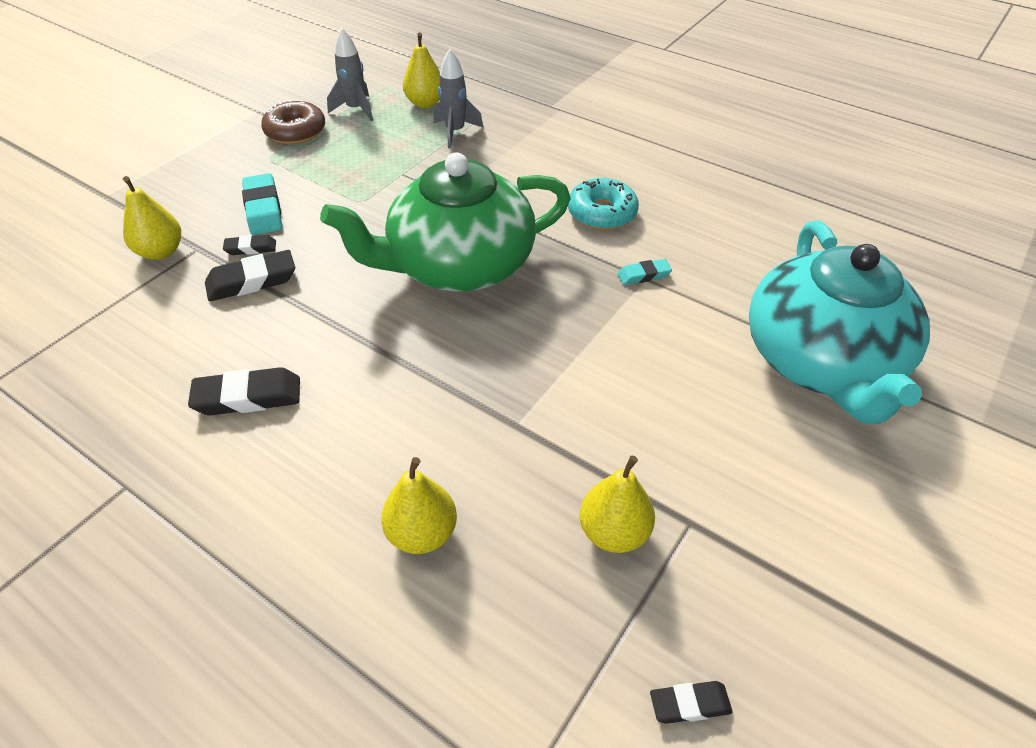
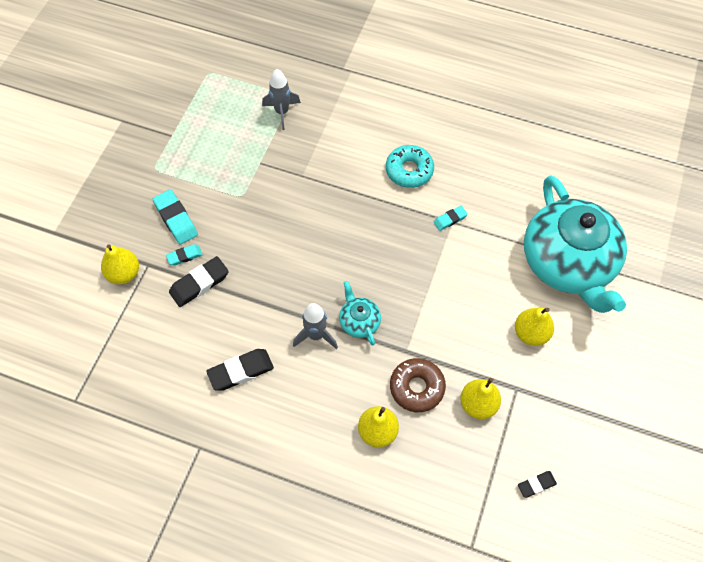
camera: 15 degrees left, 15 degrees up
(251, 248) = (184, 256): black eraser -> turquoise eraser
(295, 131) = (162, 137): brown donut -> brown donut (417, 387)
(356, 109) = (197, 103): grey rocket -> grey rocket (316, 335)
(425, 103) = (247, 85): yellow pear -> yellow pear (531, 333)
(458, 265) = (330, 238): green teapot -> none
(458, 370) = (359, 321): none -> turquoise teapot

